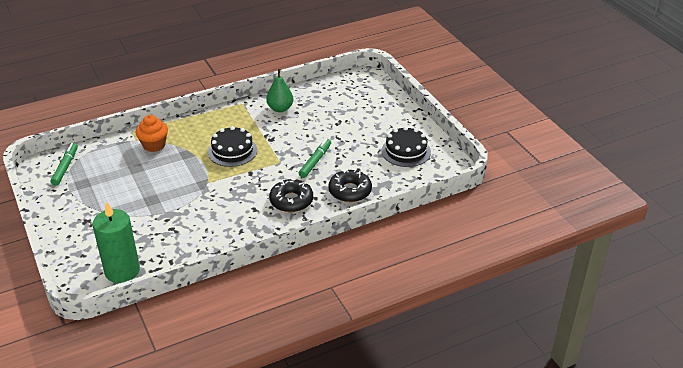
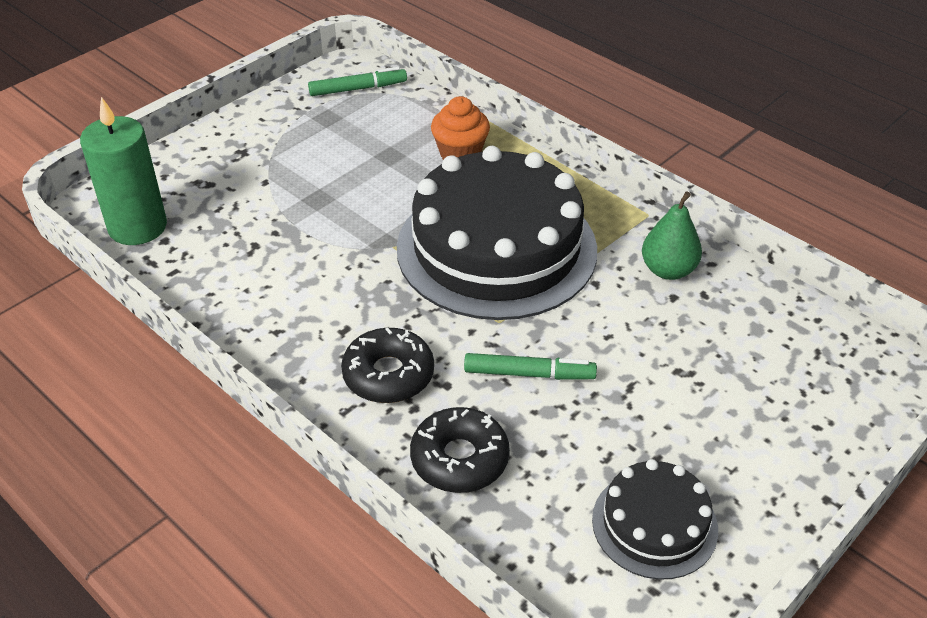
camera: 70 degrees right, 5 degrees up
(232, 151) = (496, 248): black cake -> black cake, size x2.04

